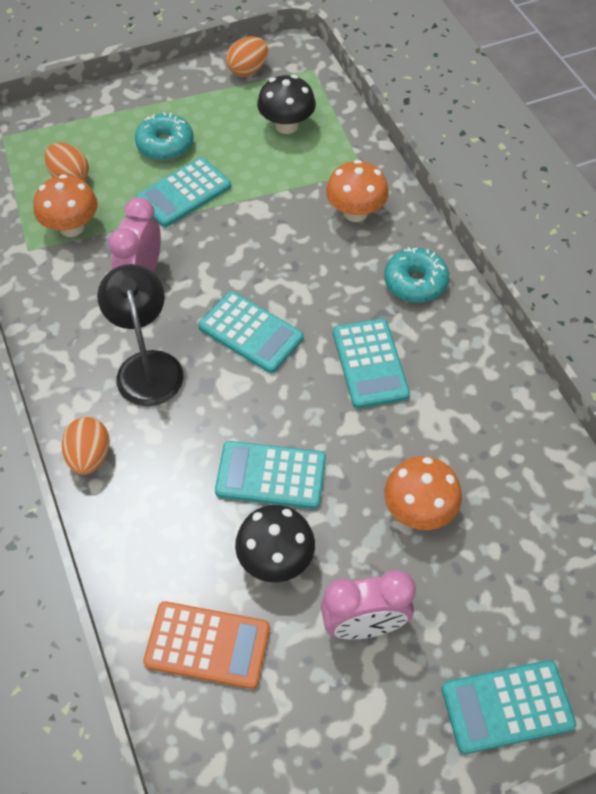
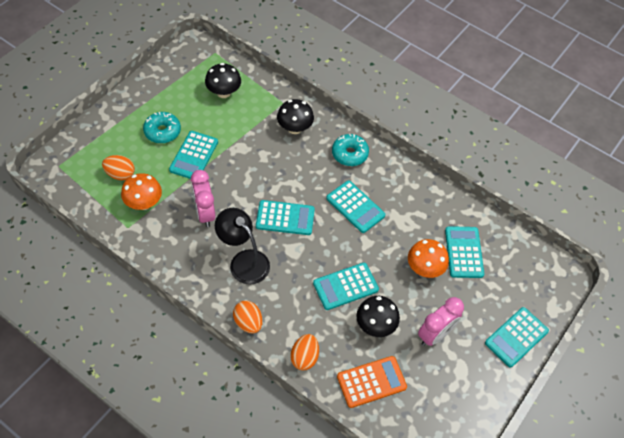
camera: 35 degrees left, 0 degrees up
(248, 70) = (178, 67): orange egg -> orange egg (304, 357)
(355, 212) = (294, 128): orange mushroom -> black mushroom
(505, 516) = (464, 252): none -> turquoise calculator

